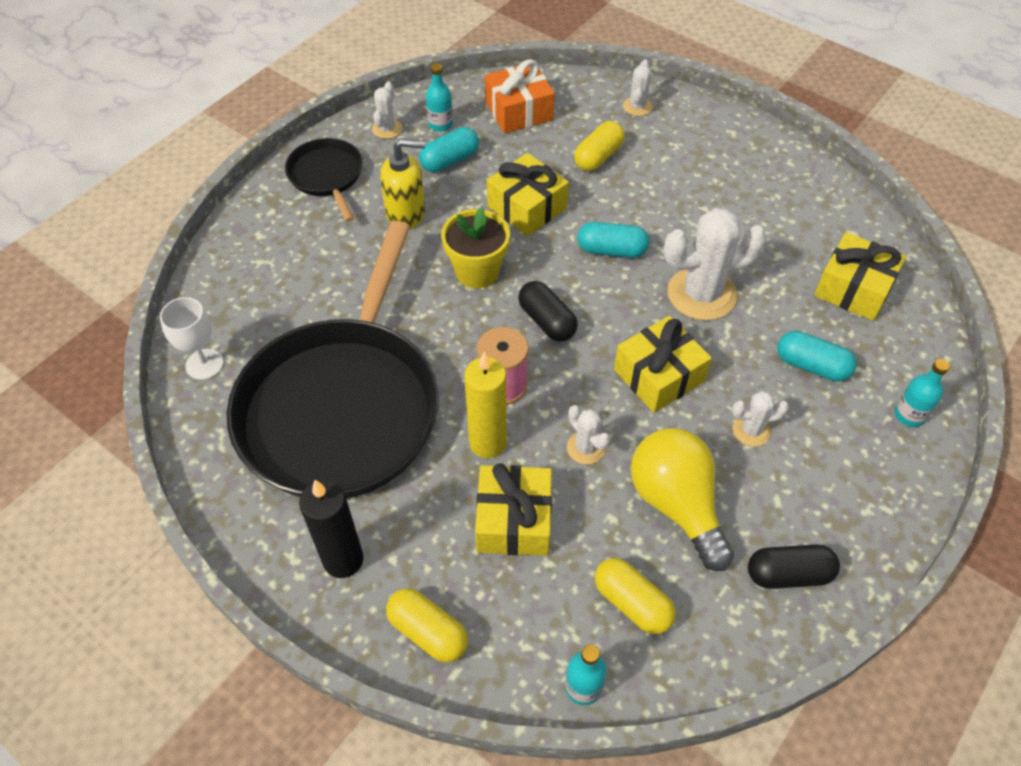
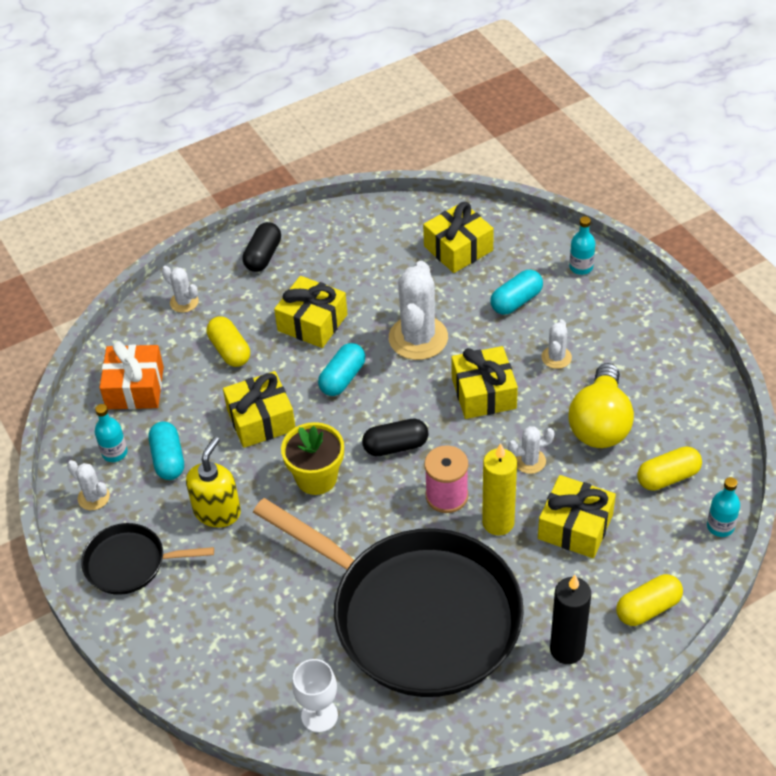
camera: 65 degrees left, 5 degrees down
(669, 204) = (312, 322): none -> yellow gift
(676, 504) = (600, 423): yellow light bulb -> yellow light bulb turned 75 degrees counterclockwise
(788, 574) = (677, 383): black capsule -> black capsule (263, 256)

